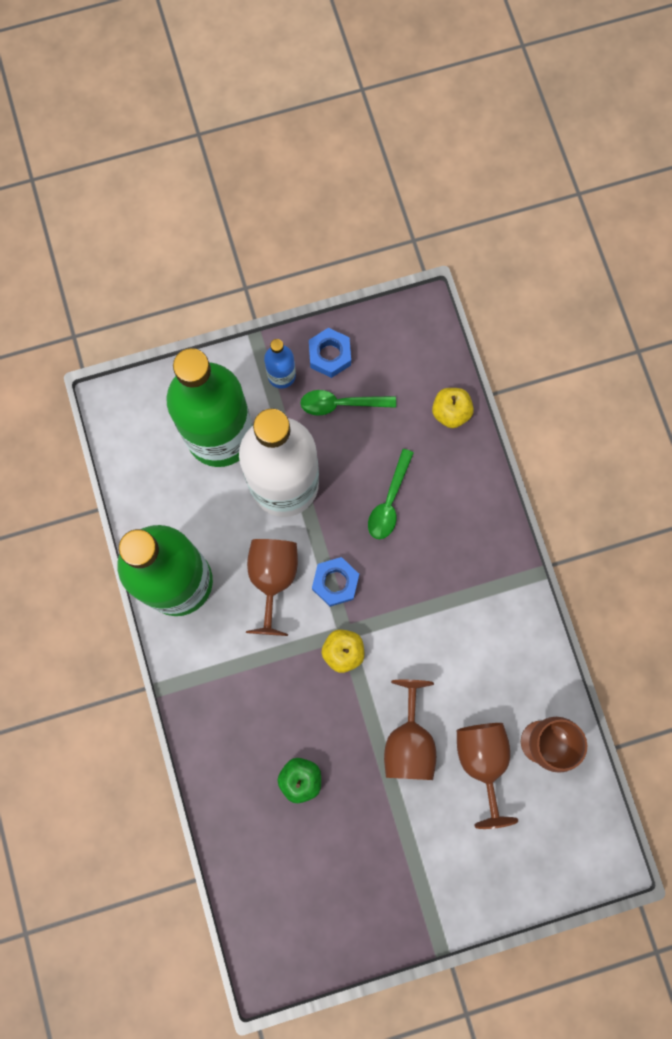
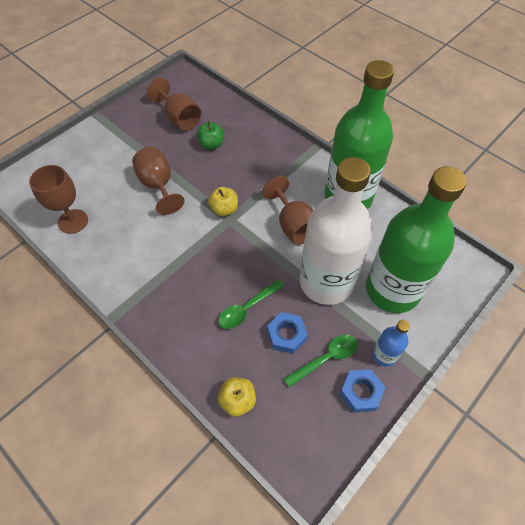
camera: 150 degrees right, 20 degrees down
(335, 583) = (252, 242): blue nut -> blue nut (286, 335)
(389, 501) = (247, 308): green spoon -> green spoon turned 120 degrees counterclockwise
(482, 760) = (108, 196): brown goblet -> brown goblet (180, 118)

